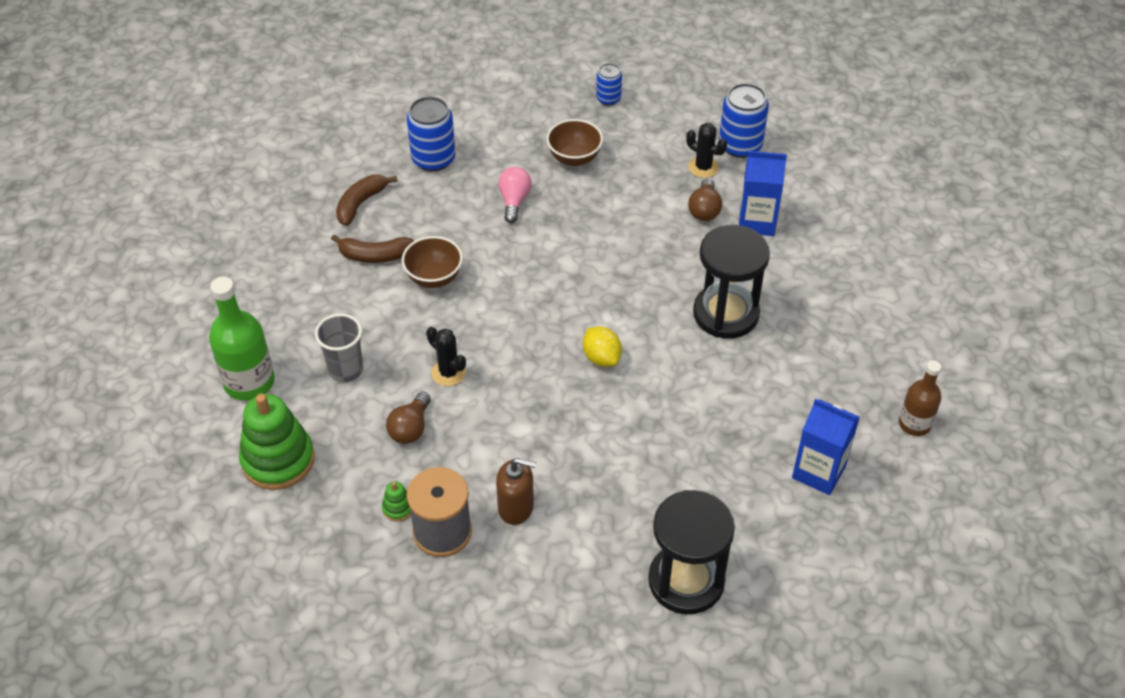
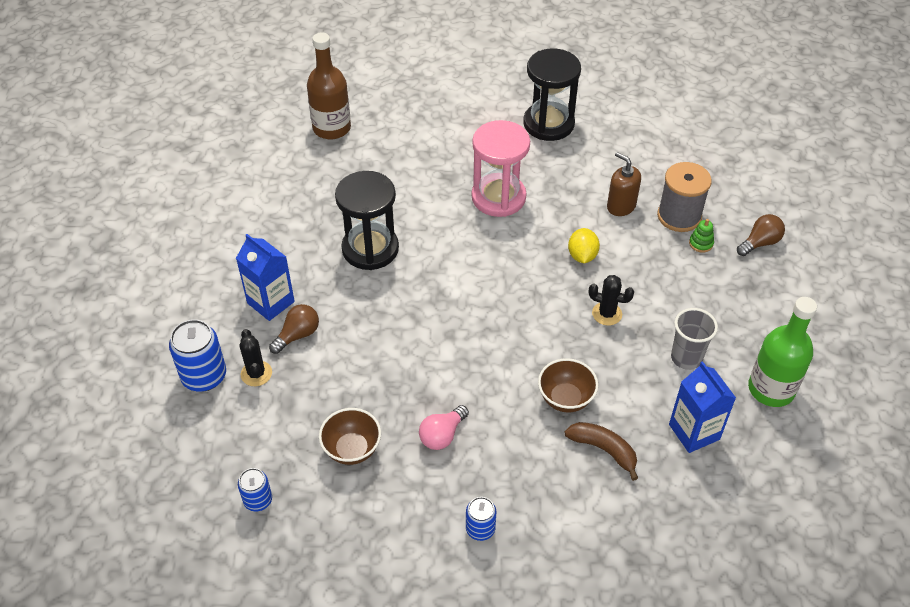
camera: 145 degrees left, 0 degrees up
(278, 460) = (772, 316): green stacking toy -> none
(361, 203) = (583, 516): brown banana -> none
(410, 428) = (661, 289): brown light bulb -> brown light bulb (760, 243)
(433, 159) = (480, 529): blue can -> blue can, size x0.58
(448, 373) = (607, 314): black cactus -> black cactus turned 60 degrees counterclockwise
(601, 357) = (486, 266): yellow lemon -> yellow lemon (582, 256)
(656, 441) = (498, 197): none -> pink hourglass
(818, 472) = (417, 134): blue carton -> blue carton (694, 432)
(914, 424) = (331, 128): brown bottle -> brown bottle, size x1.59

